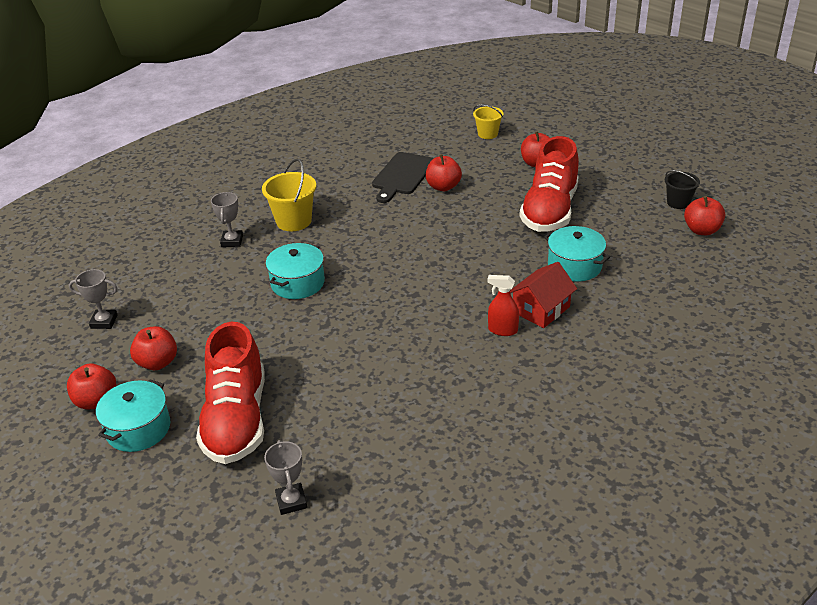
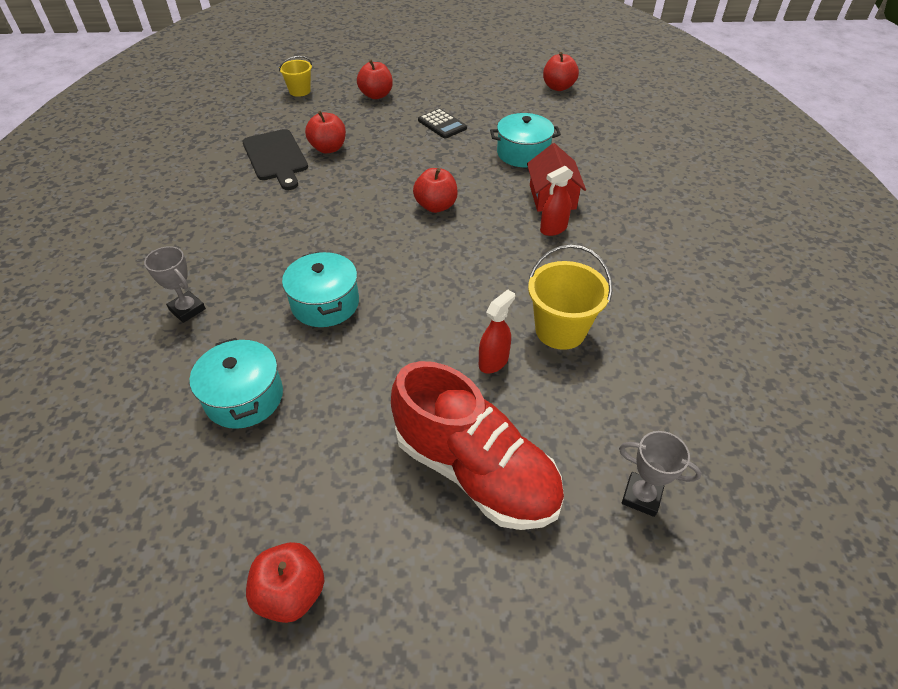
camera: 50 degrees left, 10 degrees up
(104, 322) = (154, 500): grey trophy -> none
(138, 429) = (391, 574): turquoise pot -> turquoise pot (244, 397)
(157, 362) = (299, 488): red apple -> red apple (436, 206)
(294, 221) = (228, 251): yellow bucket -> yellow bucket (560, 330)
(332, 377) = (493, 361): none -> red spray bottle
(549, 211) = (442, 124): red shoe -> black calculator
(678, 202) = (516, 77): black bucket -> none

